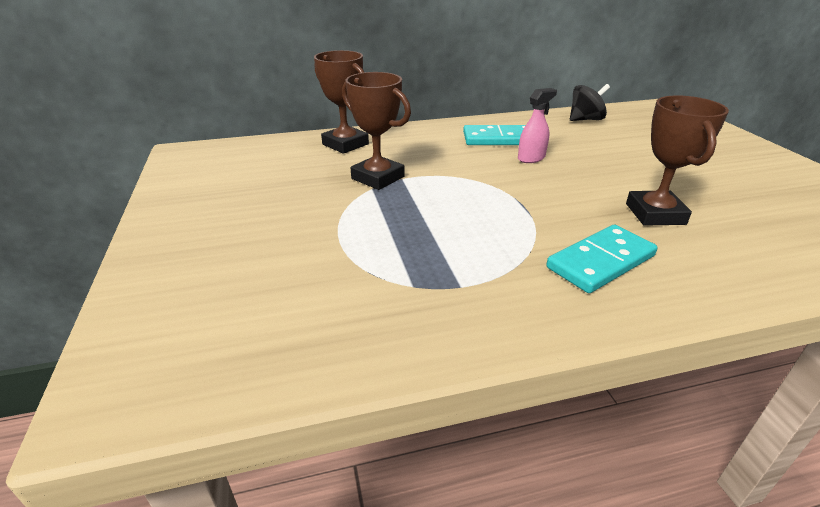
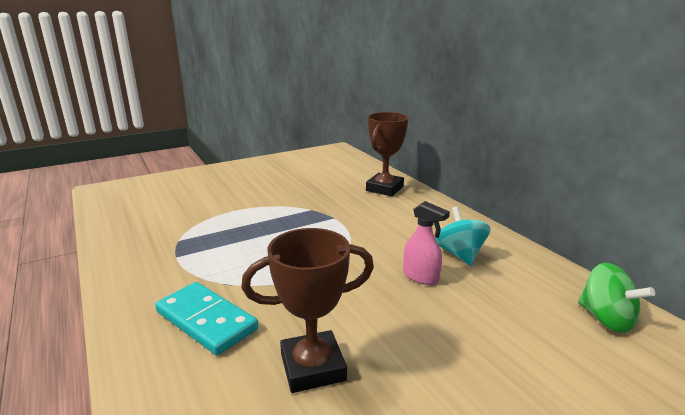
camera: 75 degrees right, 10 degrees down
(378, 178) = (329, 209): brown trophy -> none
(499, 139) = (460, 254): turquoise domino -> turquoise spinning top
(585, 119) = (606, 319): black spinning top -> green spinning top

